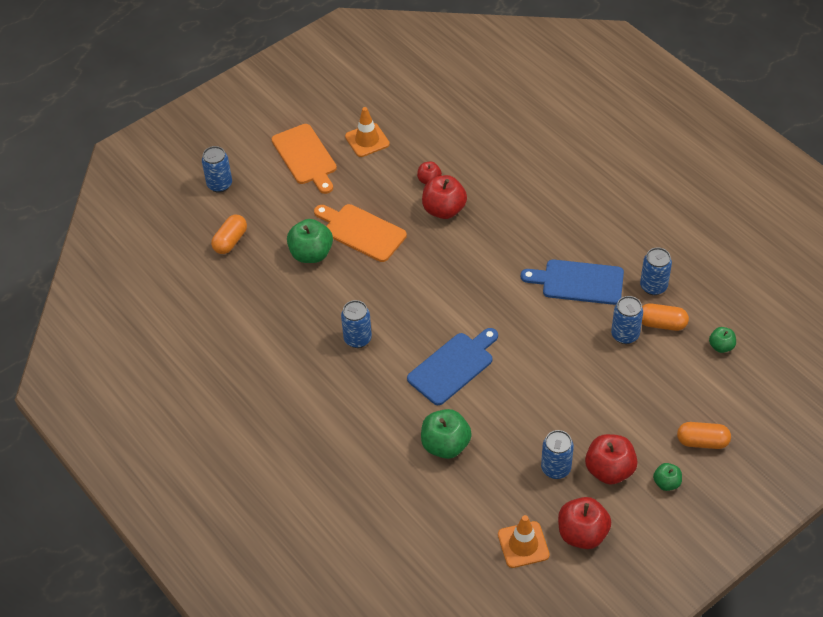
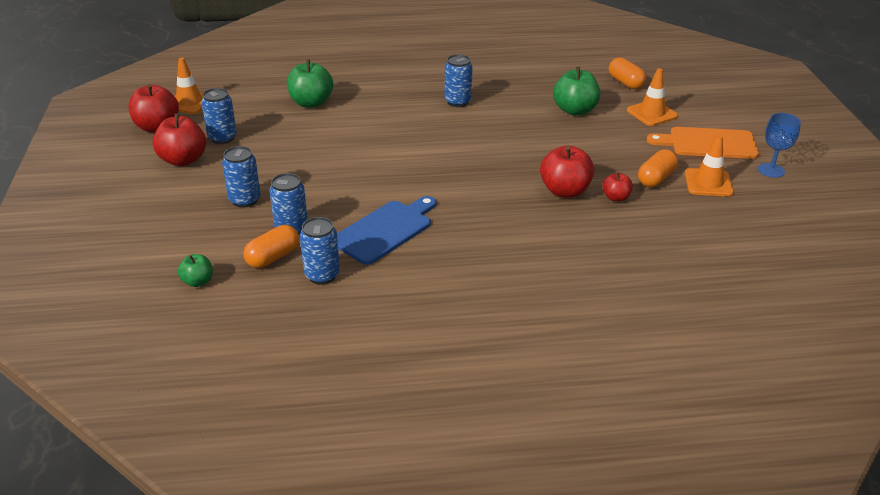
camera: 120 degrees right, 15 degrees down
(219, 184) = (702, 95): blue can -> blue can (245, 200)
(278, 204) = (652, 113): none -> orange traffic cone
(321, 114) = (771, 170): none -> blue goblet
(361, 231) = (578, 140): orange cutting board -> none
(453, 366) = (377, 131): blue cutting board -> none
(666, 483) = (130, 180): green apple -> none
(702, 442) = (131, 217): orange capsule -> orange capsule (656, 178)

